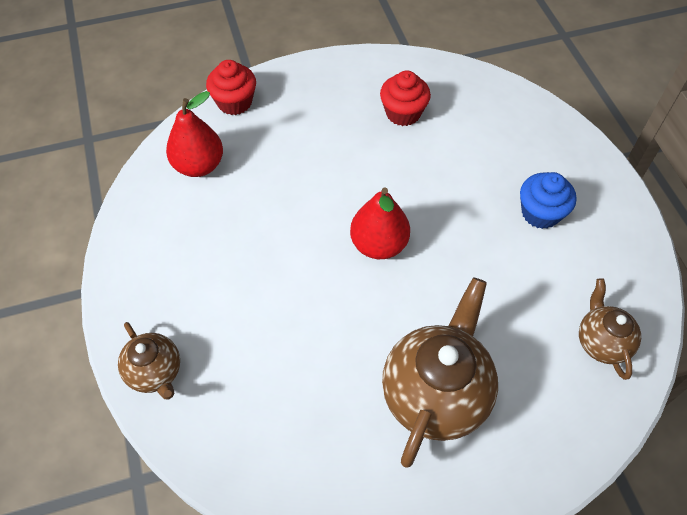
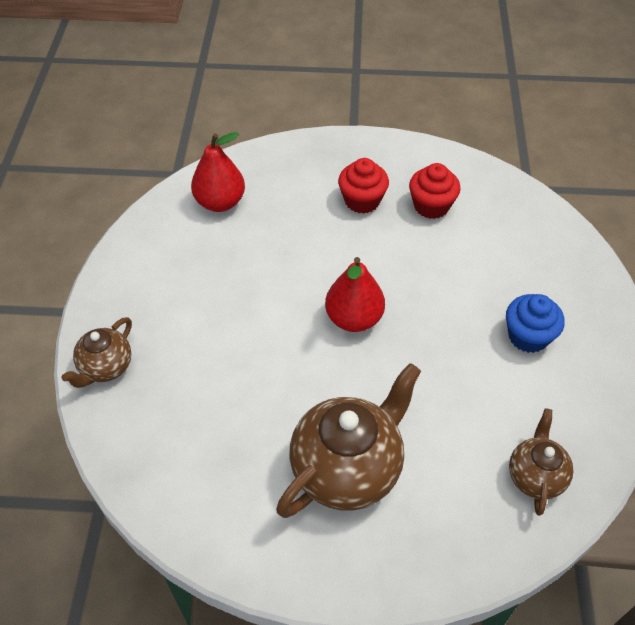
camera: 20 degrees right, 5 degrees down
(155, 372) = (106, 367): brown teapot -> brown teapot turned 45 degrees clockwise
(234, 102) = (276, 155): red cupcake -> red cupcake (362, 200)

